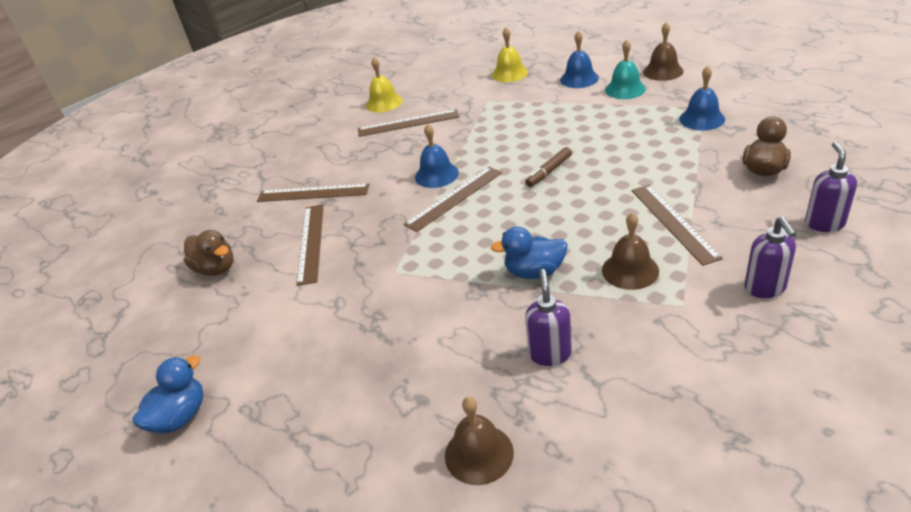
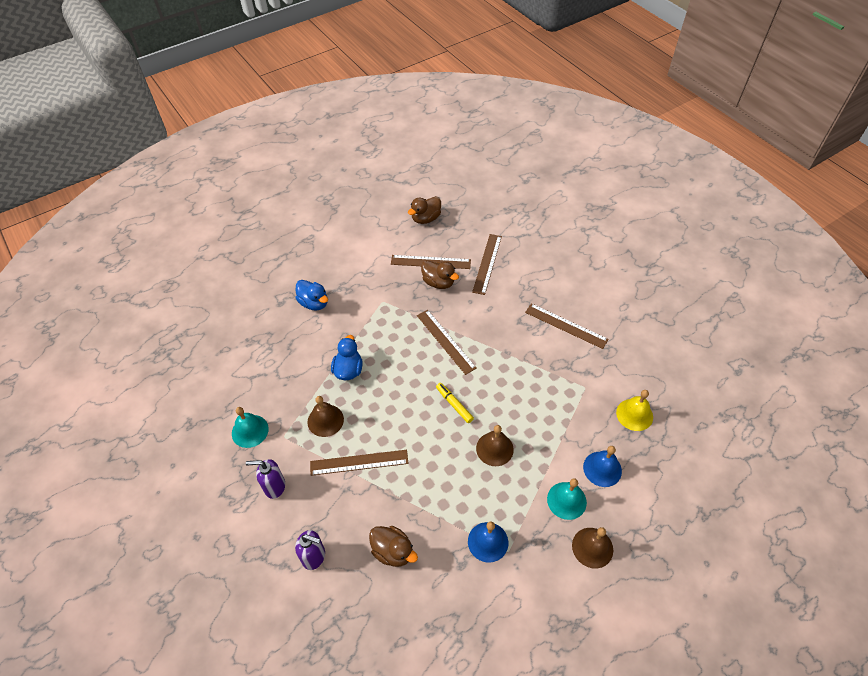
camera: 95 degrees right, 15 degrees up
(180, 417) = (318, 213): blue duck -> blue duck (314, 303)
(351, 226) = (438, 282): none -> brown duck
(384, 103) = (609, 312): yellow bell -> none
(408, 123) = (566, 326): brown ruler -> brown ruler turned 60 degrees counterclockwise
(436, 175) = (480, 335): blue bell -> none
(479, 454) = (238, 321): brown bell -> brown bell (494, 449)
(549, 171) = (454, 404): brown marker -> yellow marker
(550, 353) = (281, 362): purple soap dispenser -> none
(697, 348) = (250, 431): none -> turquoise bell

